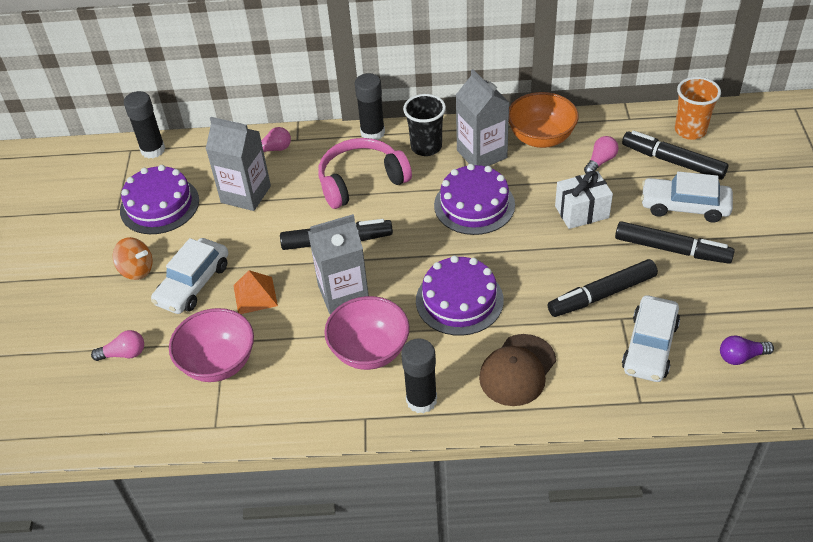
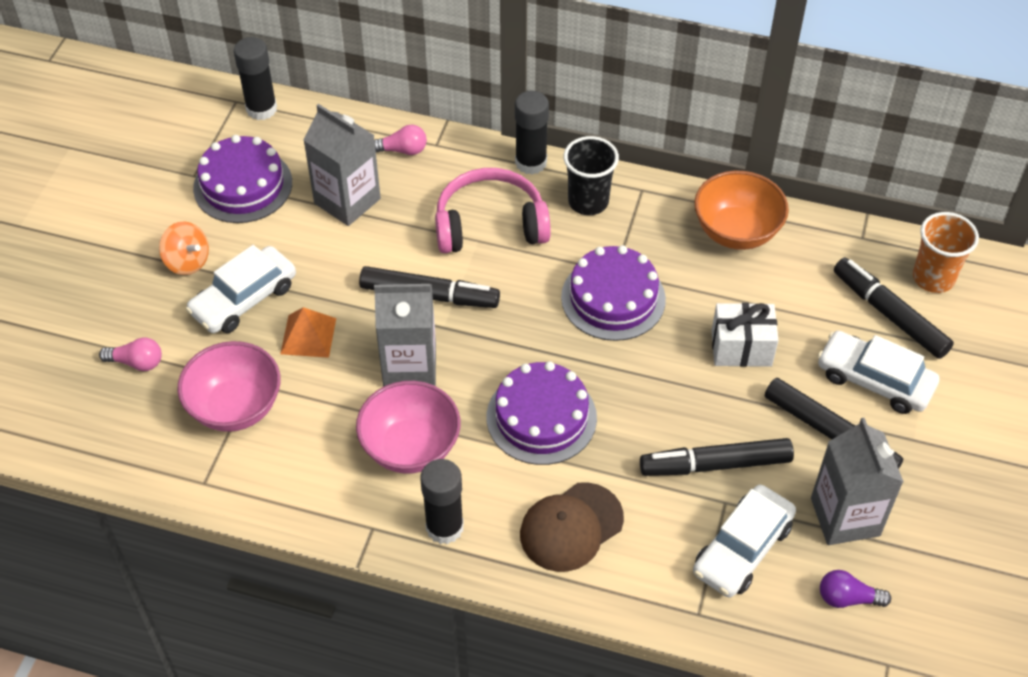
camera: 15 degrees right, 5 degrees up
(481, 154) = (652, 232): grey carton -> grey carton (845, 517)
(600, 161) = (797, 286): pink light bulb -> none

